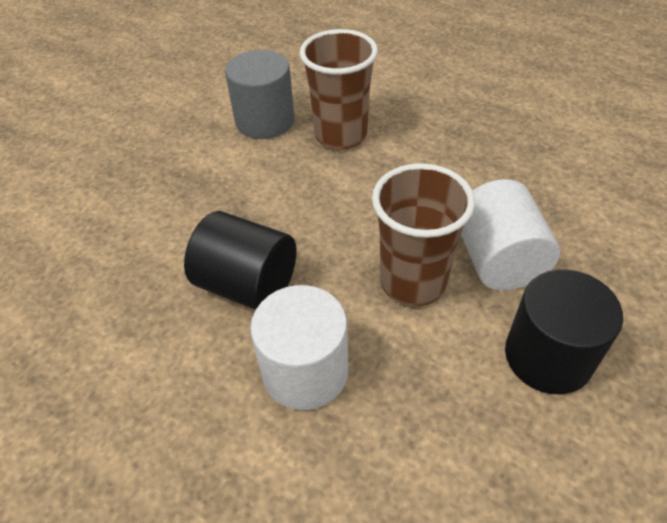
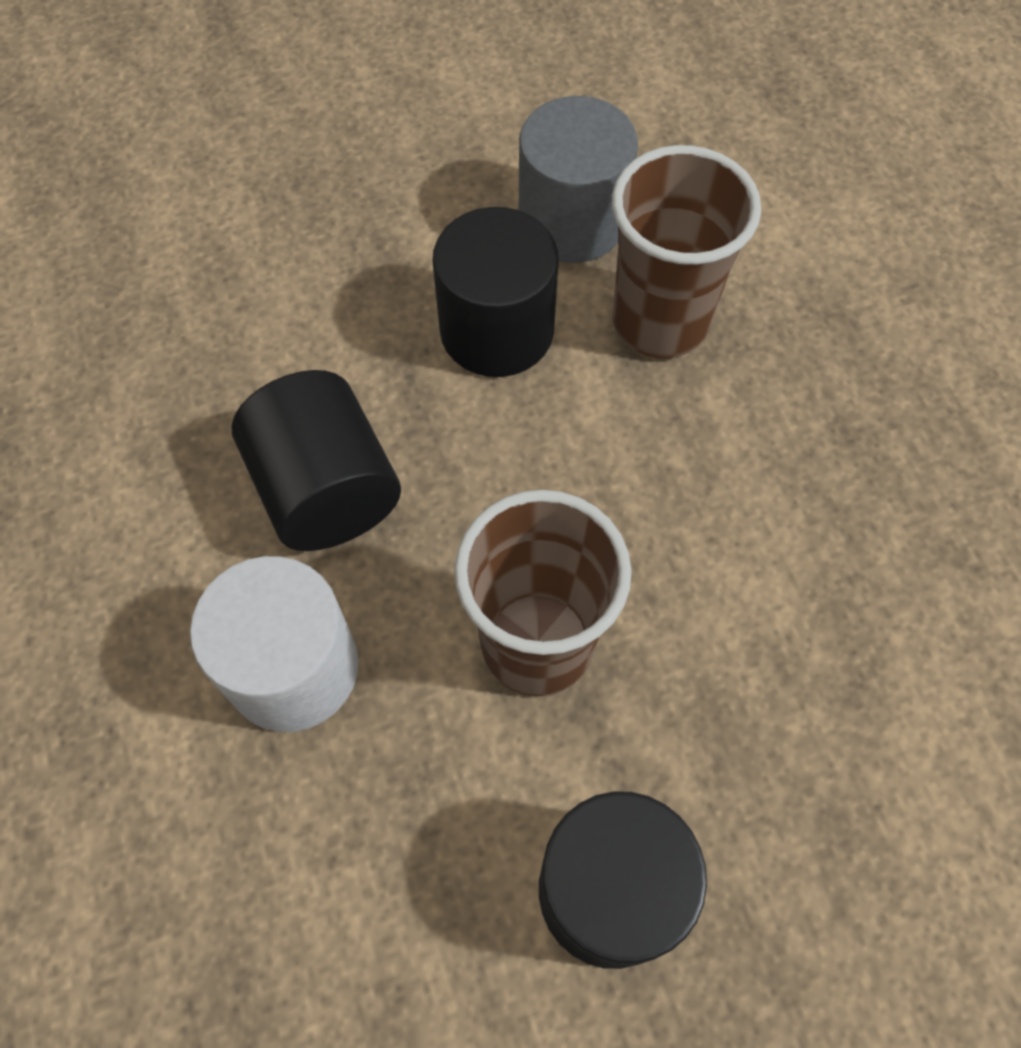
camera: 35 degrees right, 15 degrees up
(270, 176) = (497, 330): none -> black cylinder
(498, 260) = (688, 698): white cylinder -> none

